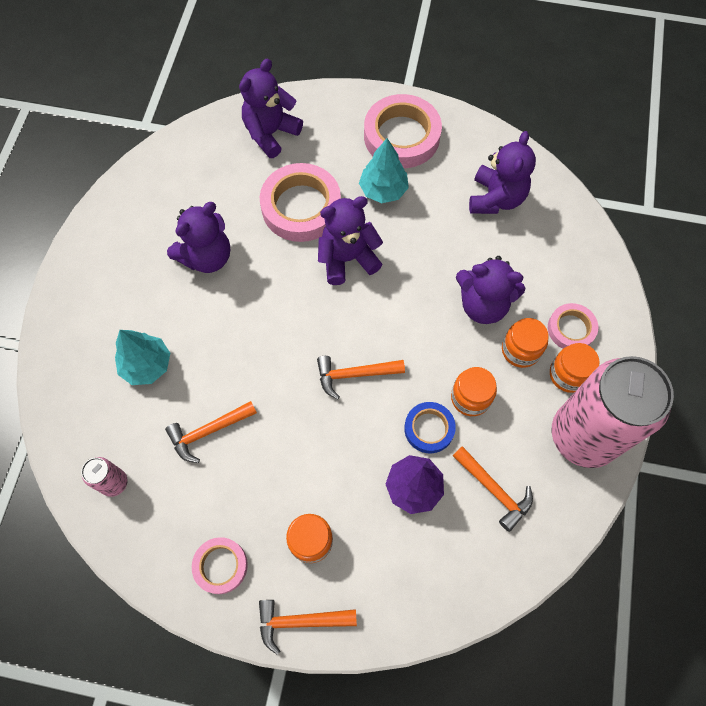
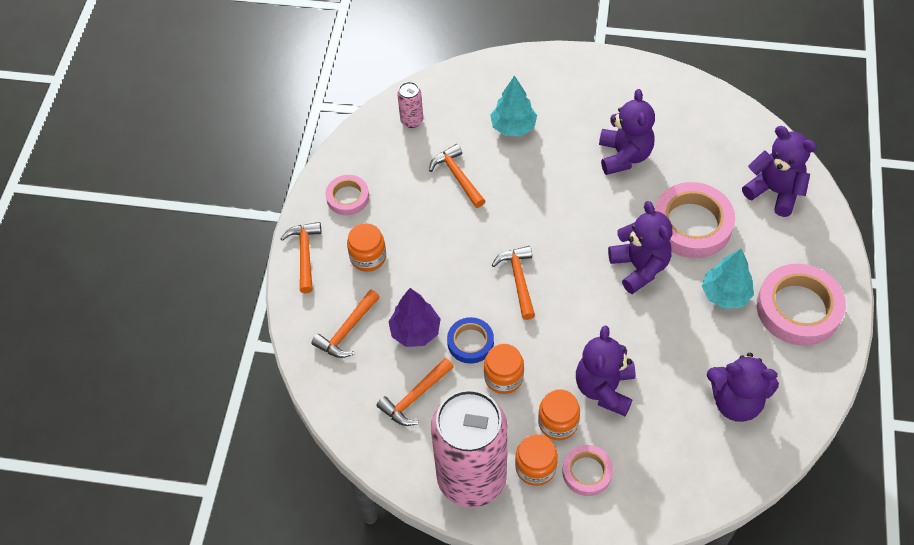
camera: 90 degrees right, 10 degrees down
(207, 257) = (624, 156): purple teddy bear -> purple teddy bear turned 135 degrees counterclockwise
(409, 566) = (347, 330): none -> orange hammer

